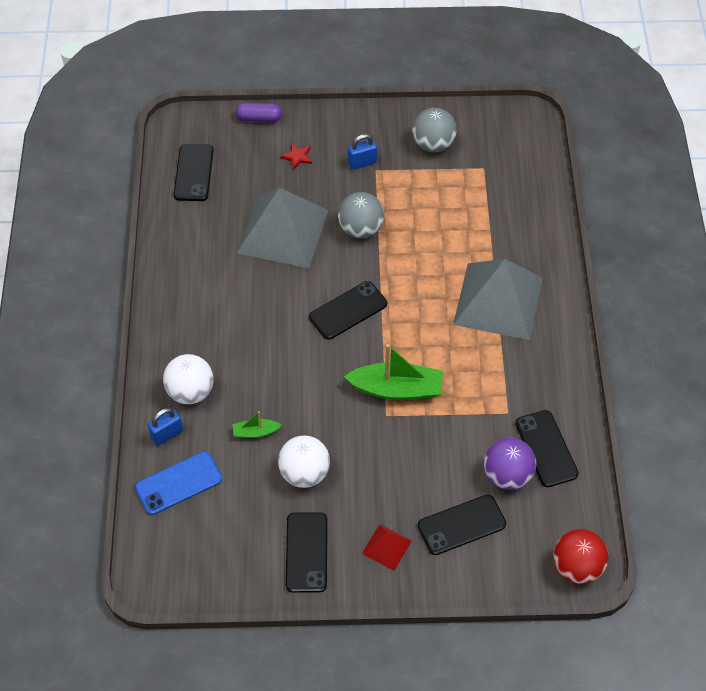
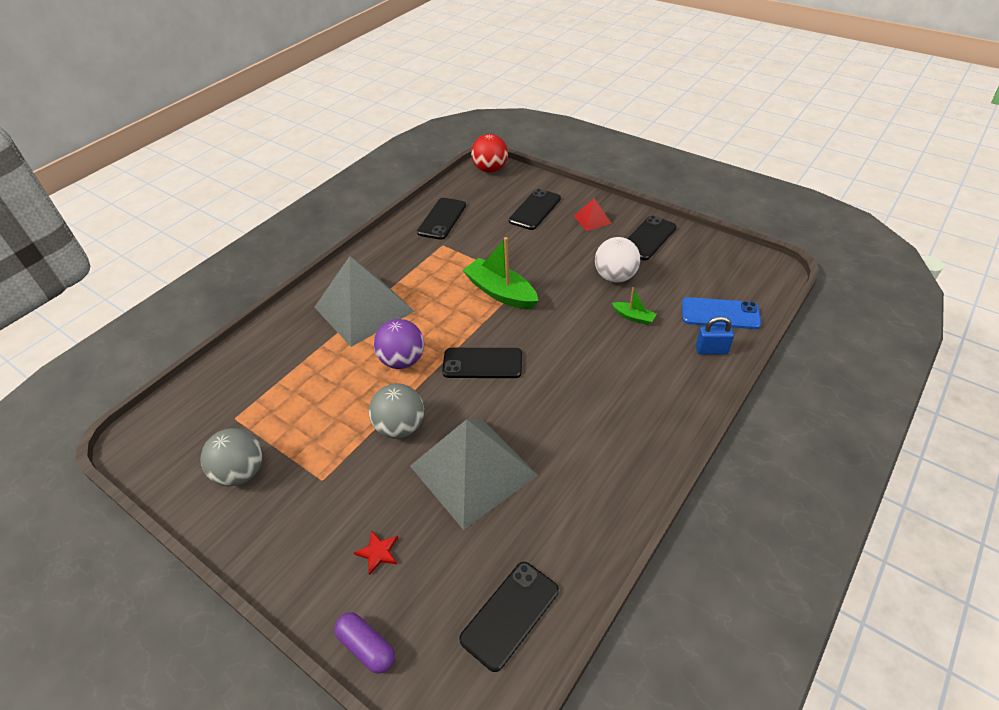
camera: 140 degrees left, 10 degrees down
(190, 392) = (670, 371): white ball -> none
(362, 163) = (325, 498): blue padlock -> none
(461, 525) = (535, 210): black phone -> black phone turned 75 degrees counterclockwise
(507, 475) = (481, 218): purple ball -> purple ball (402, 360)

